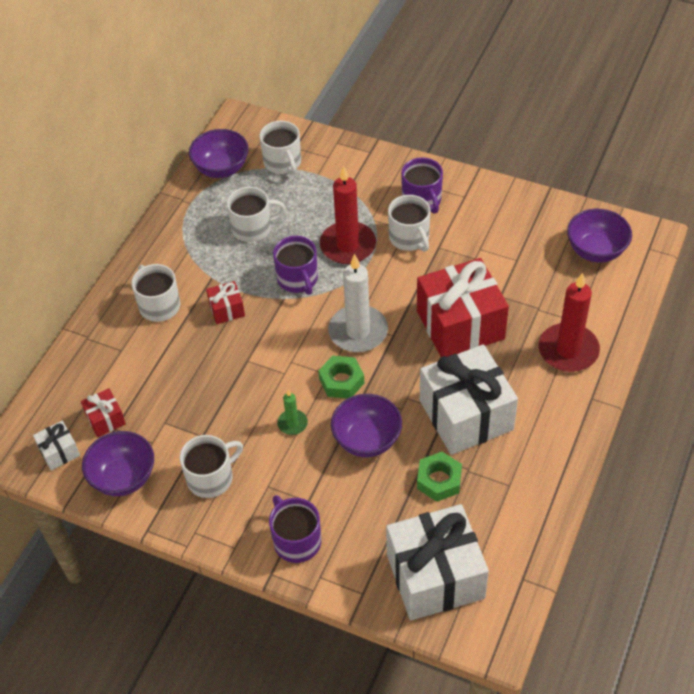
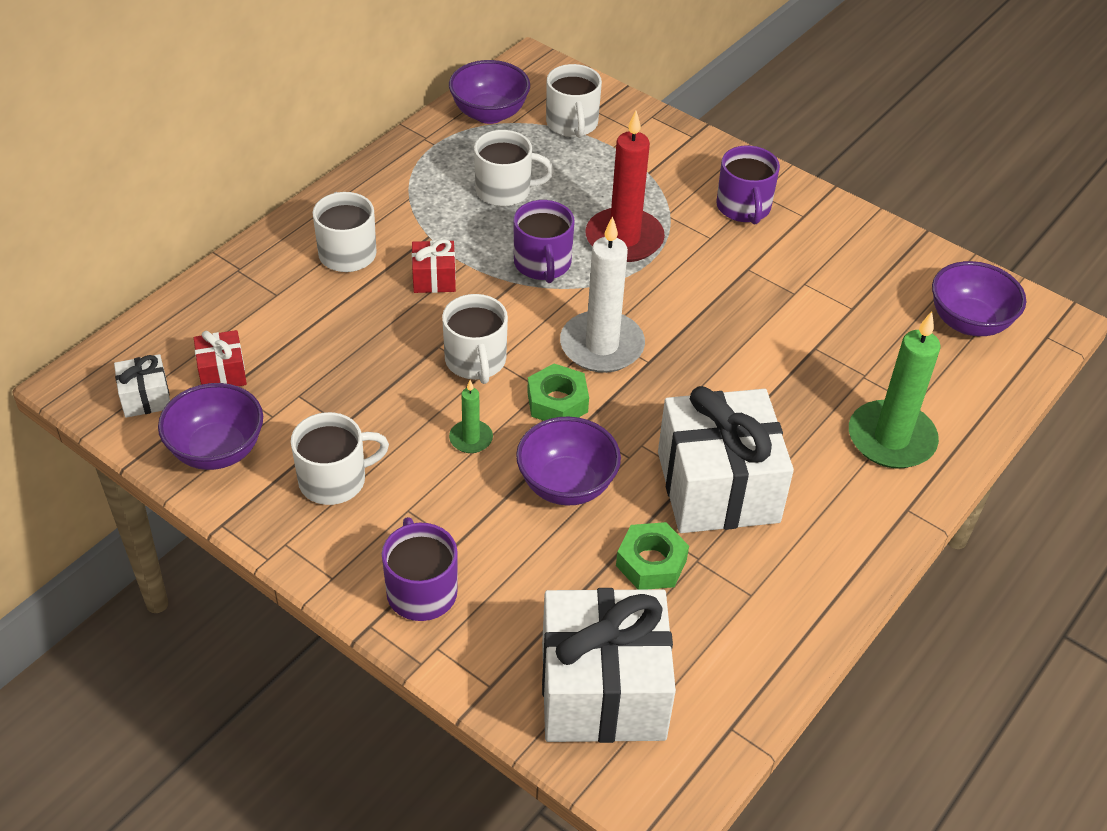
camera: 10 degrees right, 5 degrees down
(409, 238) = (711, 248): white mug -> white mug (476, 361)
(460, 325) = (747, 371): red gift -> none
(568, 350) = (891, 439): red candle -> green candle

